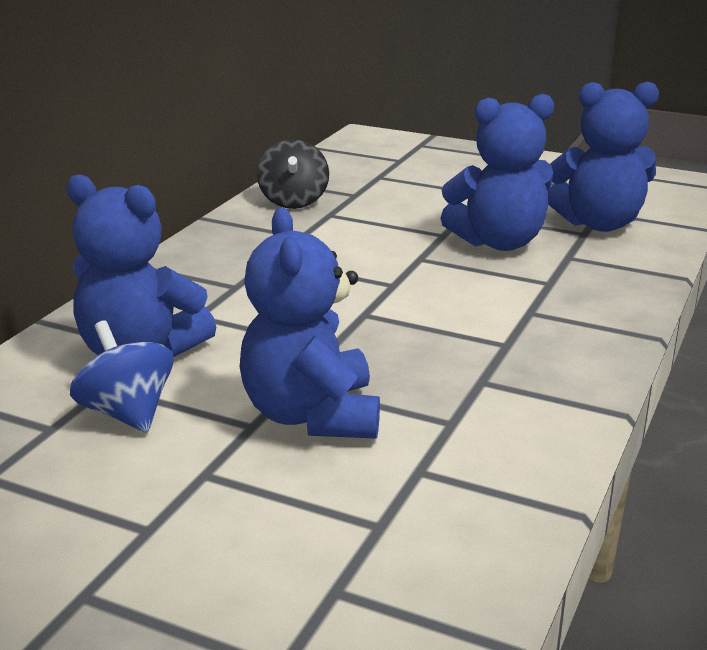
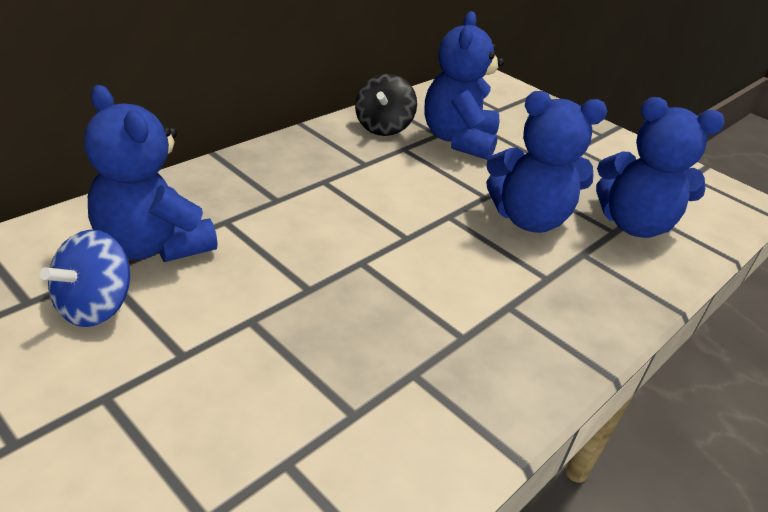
camera: 15 degrees right, 10 degrees up
(127, 413) = (95, 306): blue spinning top -> blue spinning top turned 135 degrees counterclockwise
(312, 415) = (238, 362): blue teddy bear -> blue teddy bear (458, 140)

